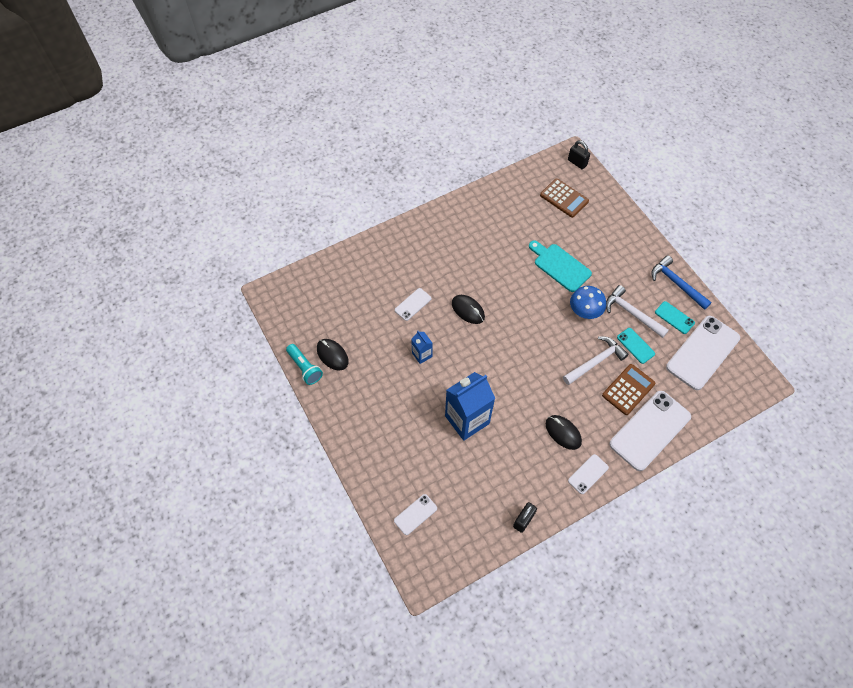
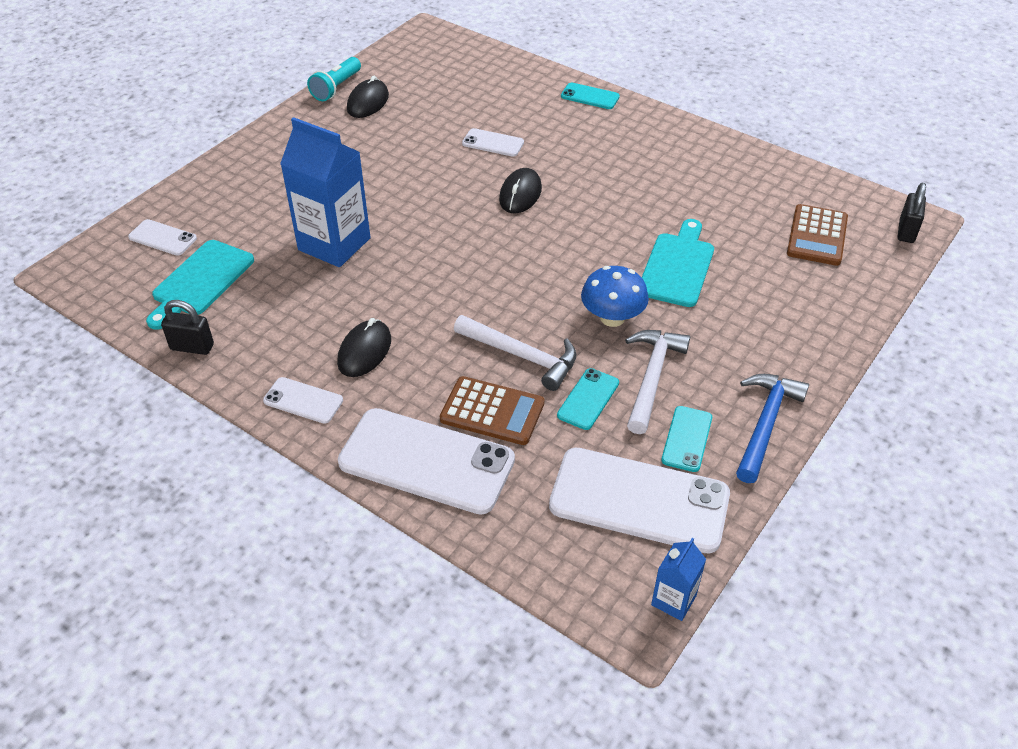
camera: 65 degrees right, 15 degrees down
(394, 237) = (590, 96): none -> turquoise phone
(422, 355) = (416, 174): blue carton -> blue carton (673, 600)
(468, 502) = (200, 282): none -> turquoise cutting board

